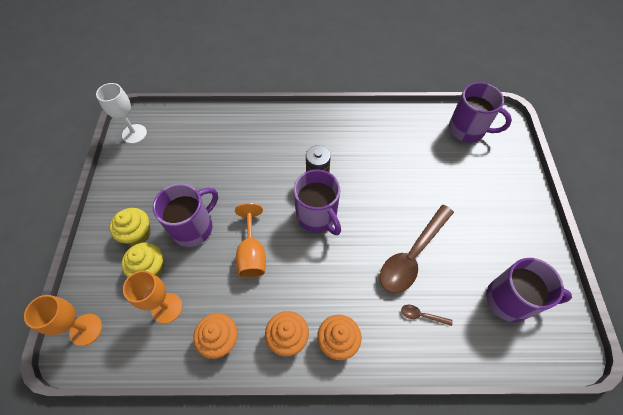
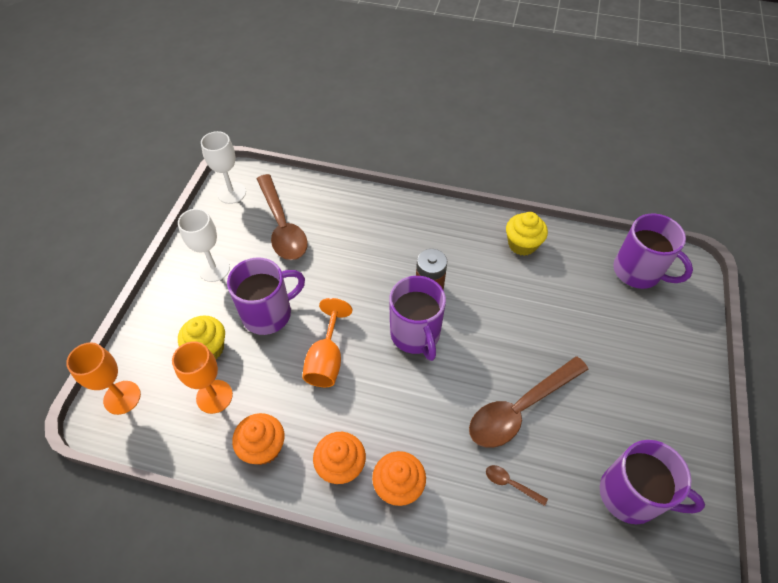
camera: 15 degrees right, 5 degrees down
(137, 200) = (214, 269): none -> white goblet
(137, 234) = (205, 306): yellow cupcake -> yellow cupcake (522, 244)
(185, 152) = (282, 226): none -> brown spoon

